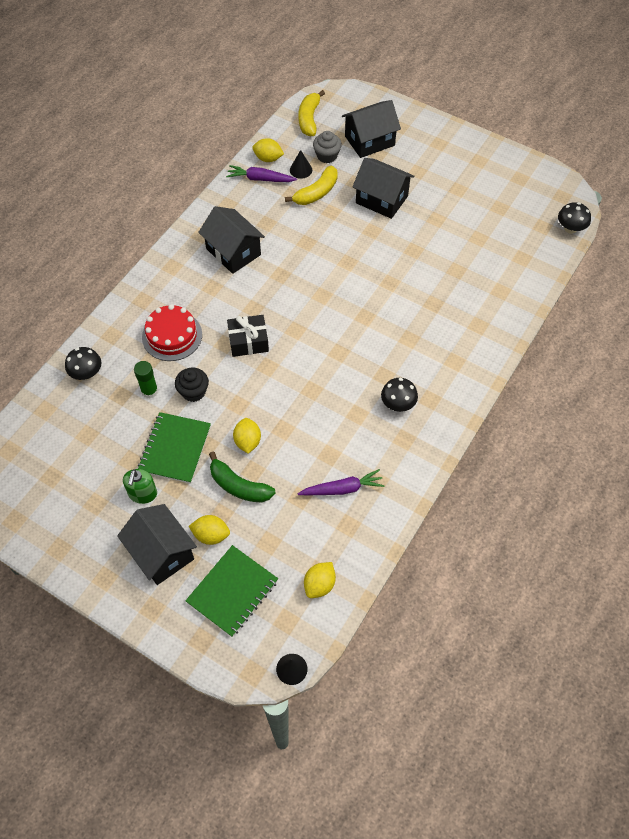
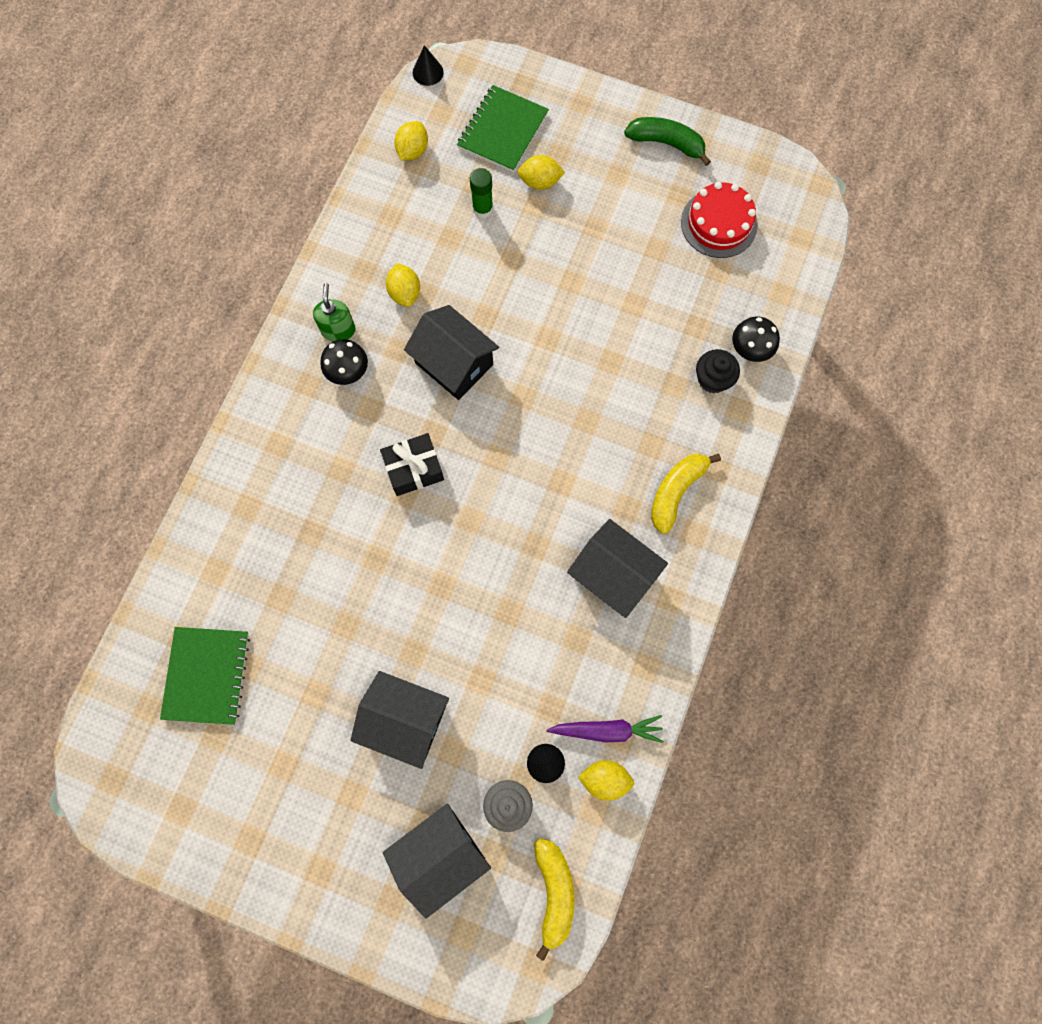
camera: 170 degrees right, 15 degrees up
(142, 494) = (629, 213): green soap dispenser -> green soap dispenser (338, 330)
(149, 391) = (663, 338): green glue stick -> green glue stick (482, 209)
(161, 553) = (588, 156): black house -> black house (454, 364)
(172, 336) = (659, 421): red cake -> red cake (719, 223)
(175, 449) = (608, 270): green notebook -> green notebook (207, 675)
(193, 392) = (607, 346): black cupcake -> black cupcake (713, 379)
(238, 486) = (523, 239): green banana -> green banana (667, 143)
(247, 441) = (525, 293): yellow lemon -> yellow lemon (405, 293)
(248, 341) = (556, 429): black gift -> black gift (414, 469)
(316, 193) = (511, 716): yellow banana -> yellow banana (676, 491)
(342, 489) = (403, 255): purple carrot -> none
(570, 228) = (104, 711): black mushroom -> none

